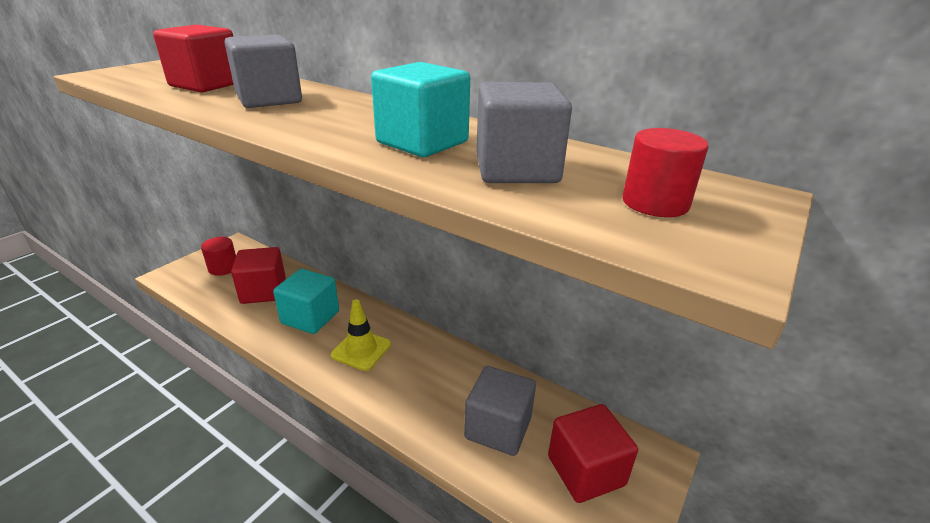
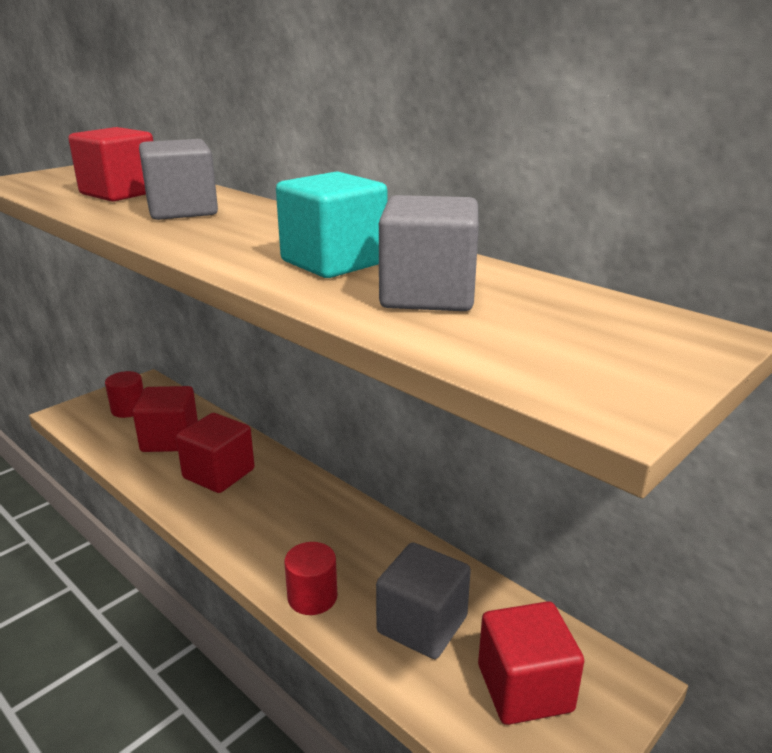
camera: 10 degrees right, 5 degrees down
(310, 317) = (219, 474): turquoise cube -> red cube
(361, 350) = (272, 516): yellow traffic cone -> none
(655, 203) = (572, 337): red cylinder -> red cylinder (312, 597)

